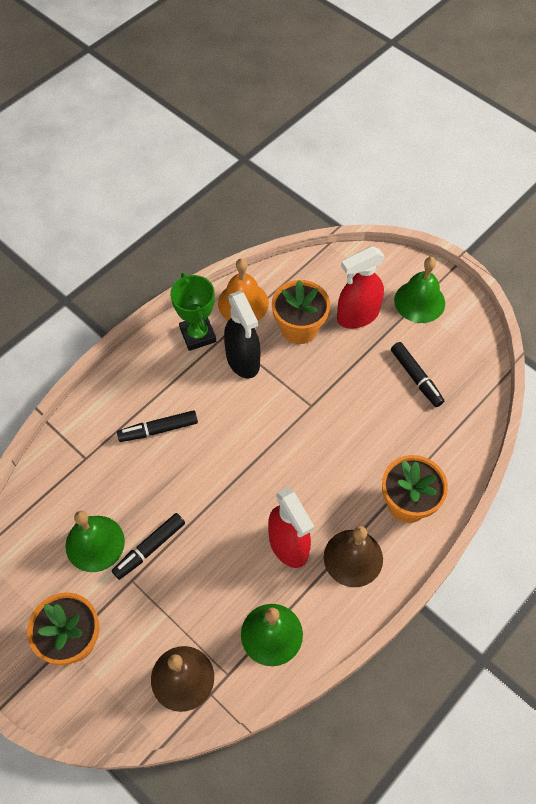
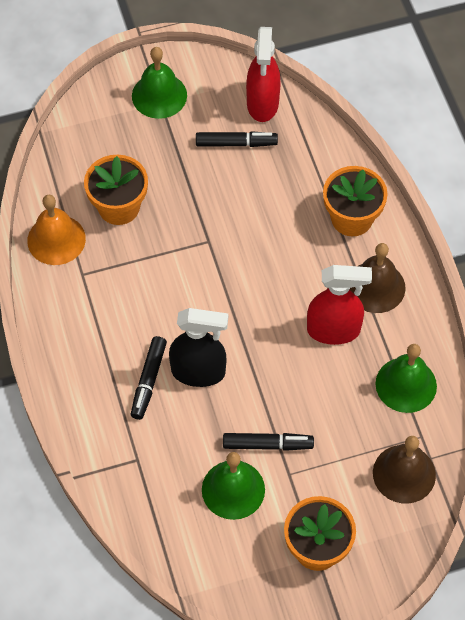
camera: 60 degrees left, 0 degrees up
(150, 548) = (267, 444): black marker -> black marker turned 75 degrees counterclockwise
(198, 335) = (65, 297): green trophy -> none
(243, 360) = (122, 272): black spray bottle -> black spray bottle (198, 372)
(357, 316) = (139, 153): red spray bottle -> red spray bottle (262, 103)

